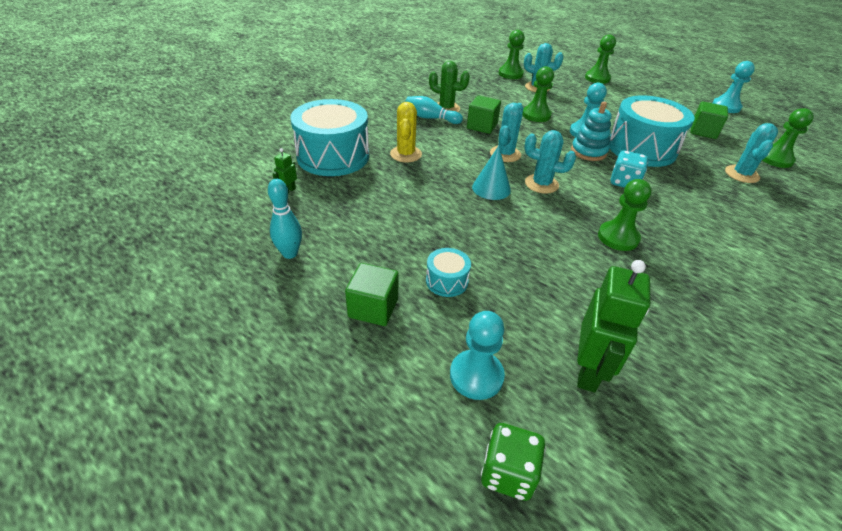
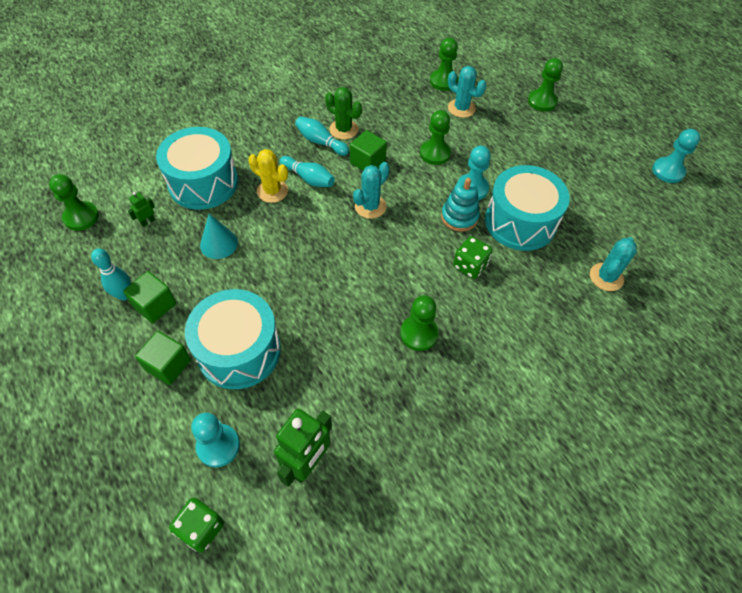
camera: 15 degrees right, 15 degrees up
(406, 154) = (272, 191): yellow cactus -> yellow cactus turned 75 degrees counterclockwise
(435, 142) = (308, 178): none -> turquoise bowling pin
(447, 281) = (239, 350): turquoise drum -> turquoise drum, size x2.25
(491, 188) = (332, 250): turquoise cone -> turquoise cone (219, 243)
(541, 184) = (384, 253): turquoise cactus -> none
(624, 182) = (470, 266): turquoise dice -> green dice
(703, 131) = (609, 207): green cube -> green cube (155, 305)
(775, 159) = (663, 262): green pawn -> green pawn (81, 217)

